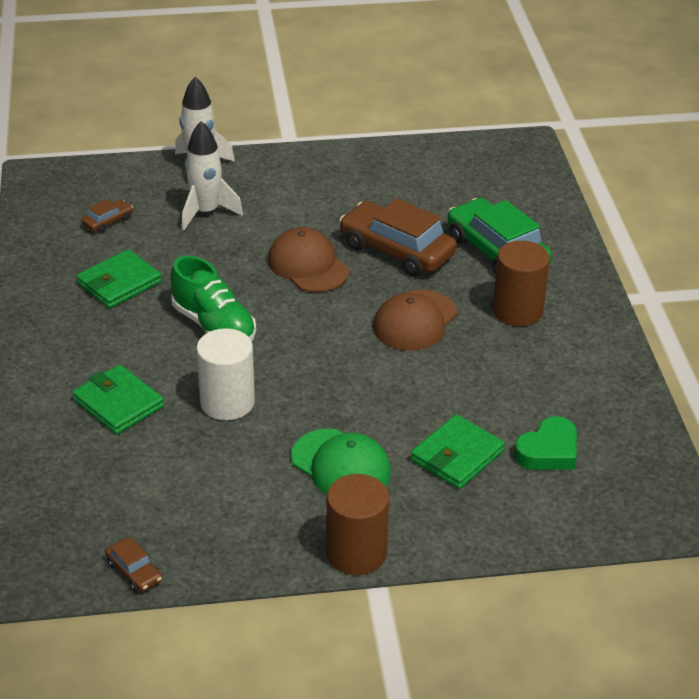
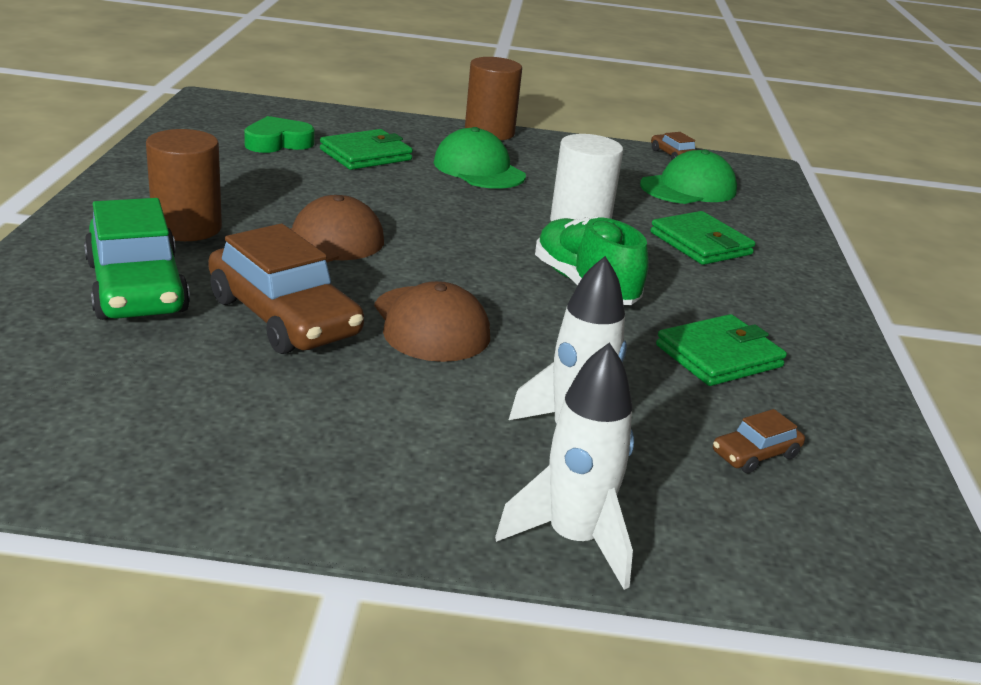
camera: 170 degrees left, 10 degrees down
(121, 498) = (688, 188): none -> green cap

